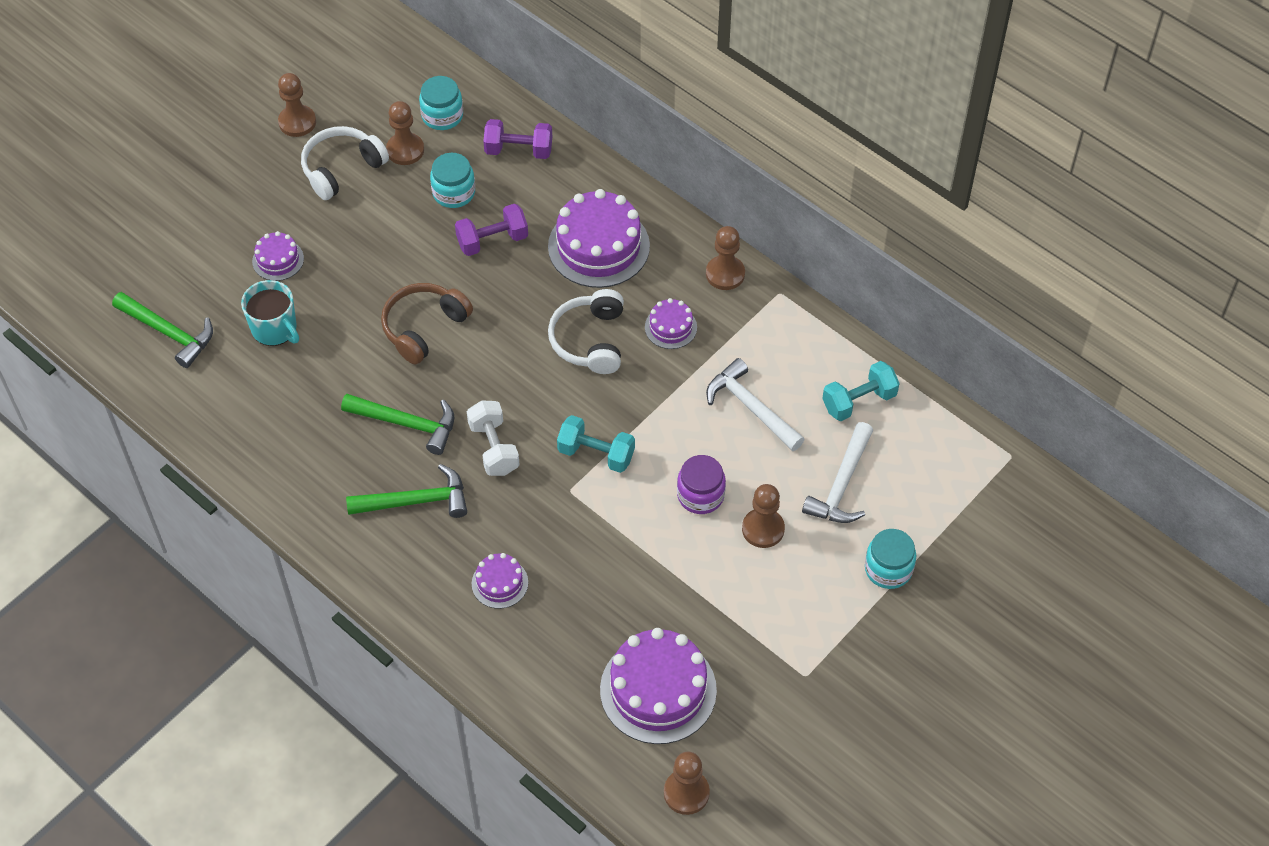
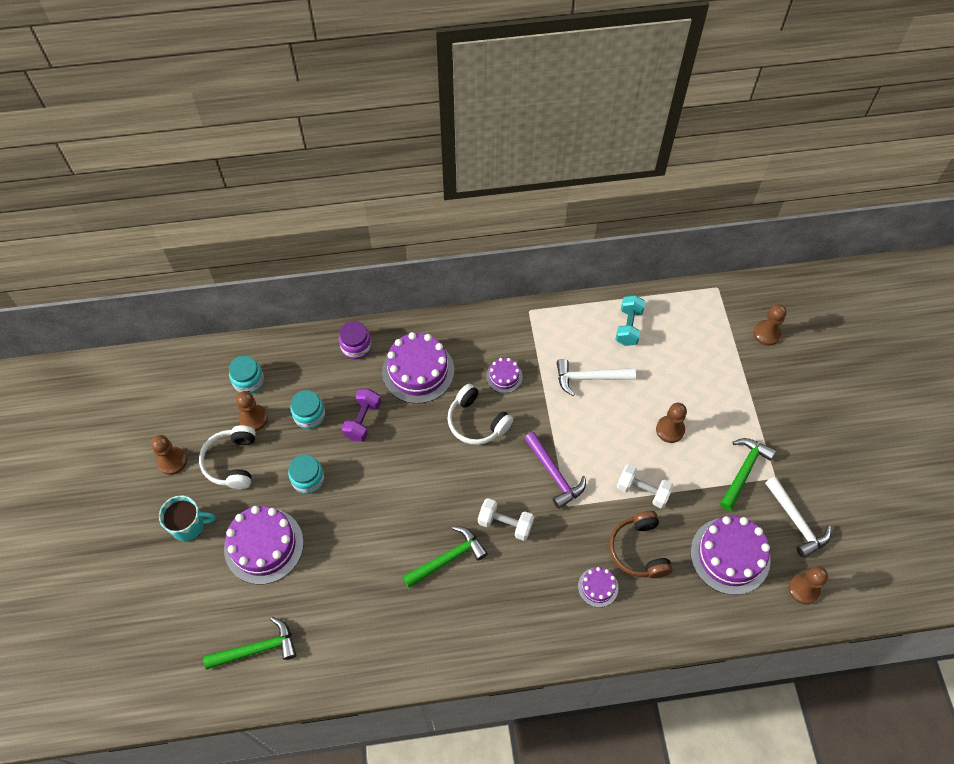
camera: 50 degrees left, 5 degrees up
(275, 329) = (313, 583): turquoise mug -> turquoise mug (189, 525)
(278, 260) = (264, 545): purple cake -> purple cake, size x1.99
(416, 501) = (505, 592): green hammer -> green hammer (744, 471)
(423, 327) = (389, 500): brown headphones -> brown headphones (638, 550)
(518, 150) = (313, 361): purple dumbbell -> none
(596, 454) = (554, 474): turquoise dumbbell -> purple hammer
(657, 551) = (642, 491): none -> white dumbbell
(700, 495) = (624, 443): purple jar -> purple jar (356, 347)
(725, 274) = (493, 325): brown pawn -> brown pawn (766, 333)
(841, 484) = (672, 373): white hammer -> white hammer (796, 521)
(888, 569) = (740, 391): turquoise jar -> turquoise jar (308, 479)

